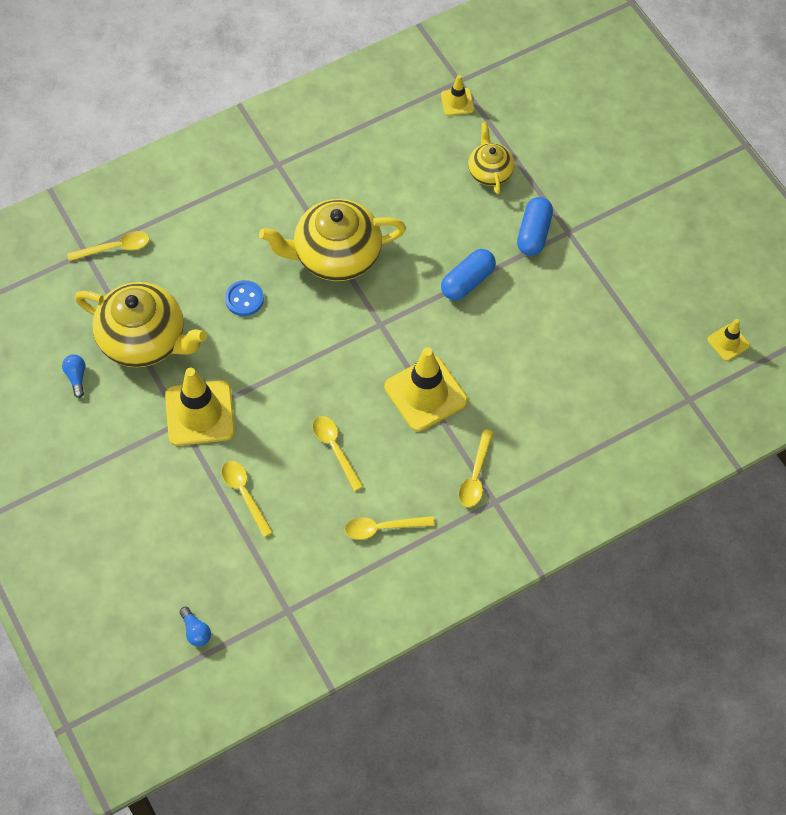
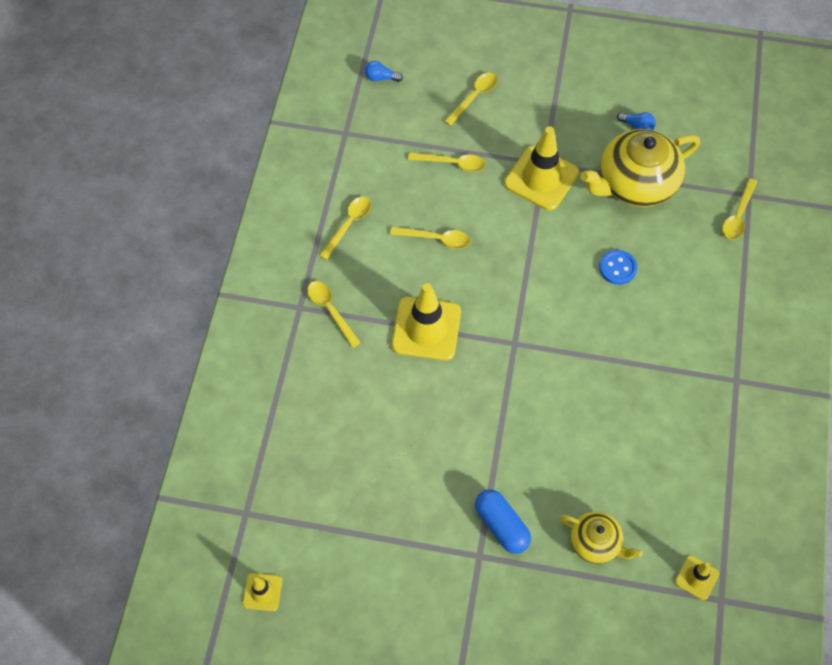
camera: 130 degrees right, 0 degrees up
(152, 531) = (474, 97): none -> yellow spoon
(335, 255) = (606, 358): yellow teapot -> none
(467, 281) = (499, 435): blue capsule -> none

